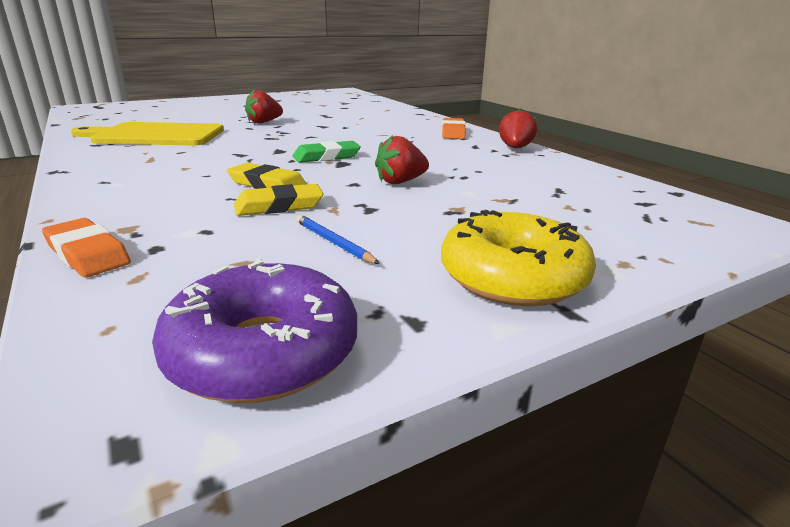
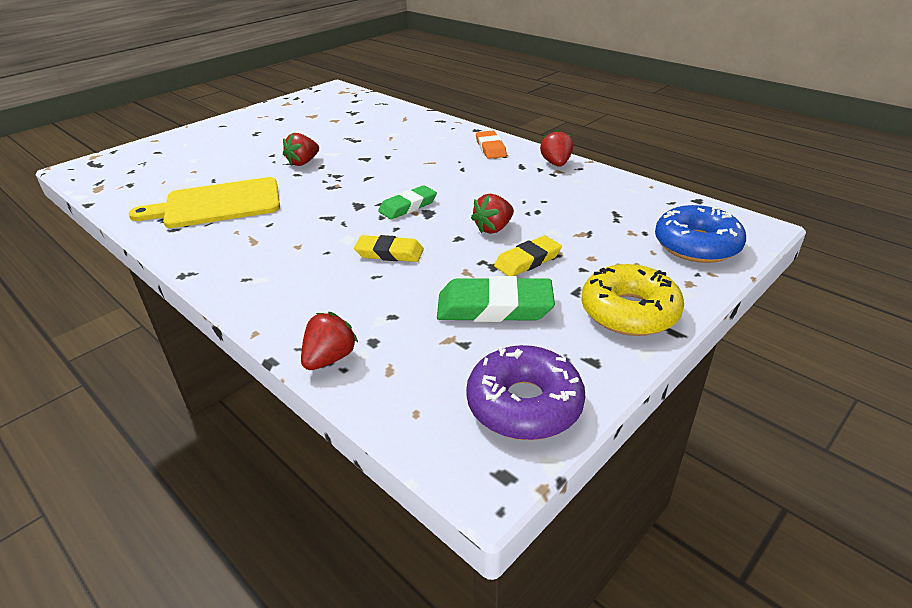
camera: 15 degrees left, 10 degrees up
(87, 254) = (330, 358): orange eraser -> red strawberry
(279, 206) = (422, 277): yellow eraser -> yellow eraser (527, 260)
(334, 242) = (494, 307): blue pencil -> green eraser
(655, 229) = (696, 245): none -> blue donut

